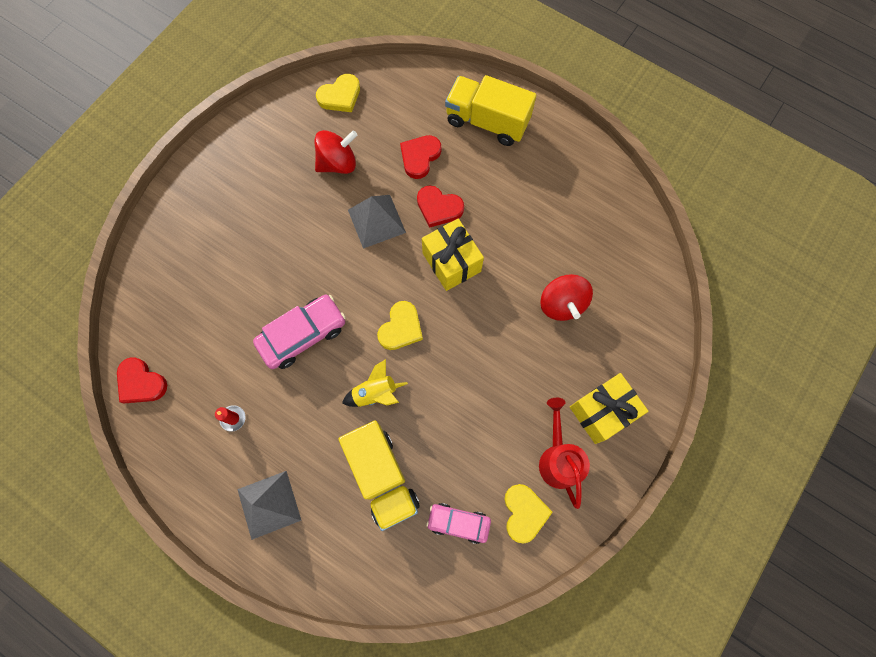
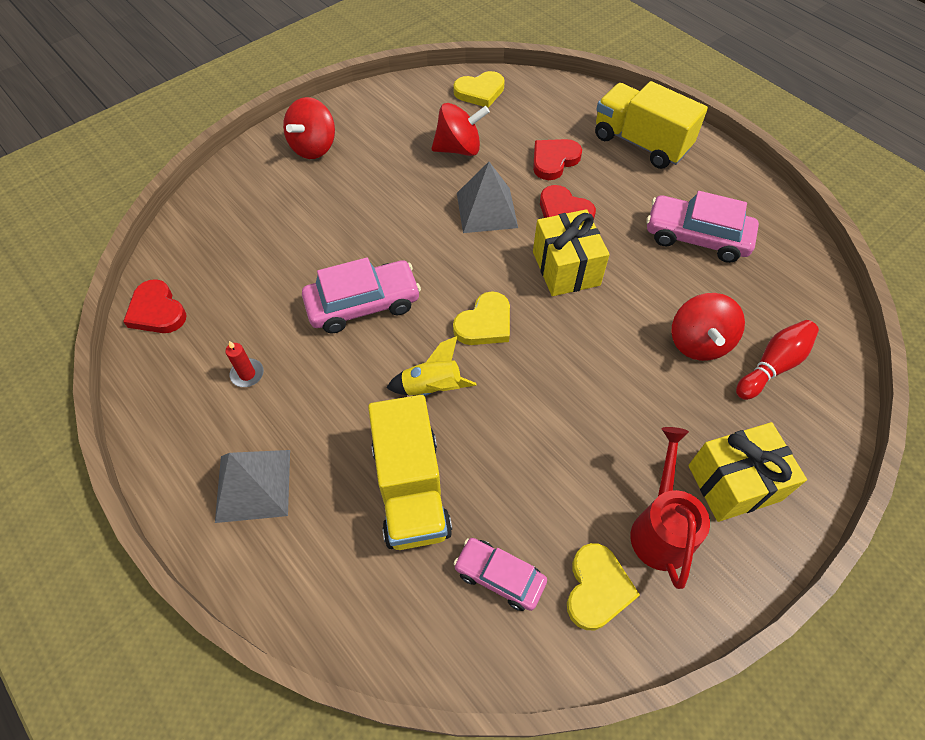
camera: 15 degrees right, 15 degrees down
(213, 191) = (314, 147): none -> red spinning top
(546, 207) = (696, 237): none -> pink car
(617, 310) = (772, 366): none -> red bowling pin

